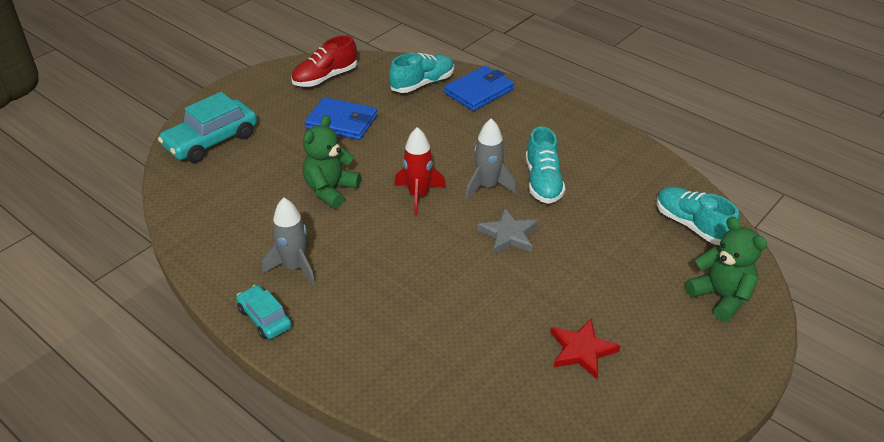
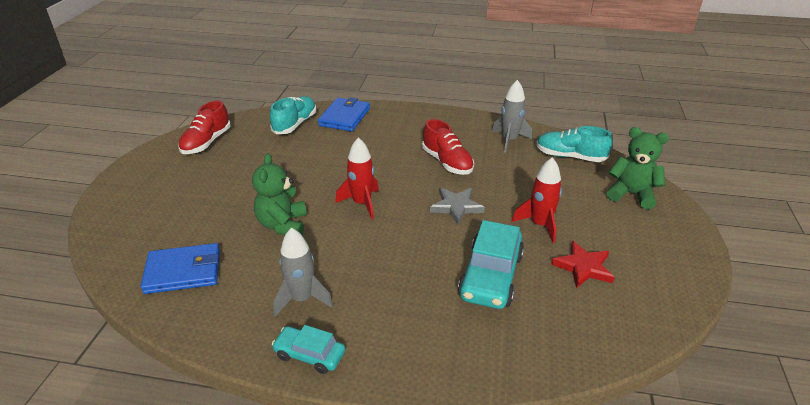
camera: 30 degrees left, 5 degrees down
(211, 141) = (133, 223): turquoise car -> turquoise car (491, 276)
(342, 122) = (249, 170): blue wallet -> blue wallet (183, 271)
(488, 186) = (410, 179): grey rocket -> grey rocket (509, 140)
(543, 182) = (447, 162): turquoise shoe -> red shoe
(579, 288) = (540, 225): none -> red rocket

